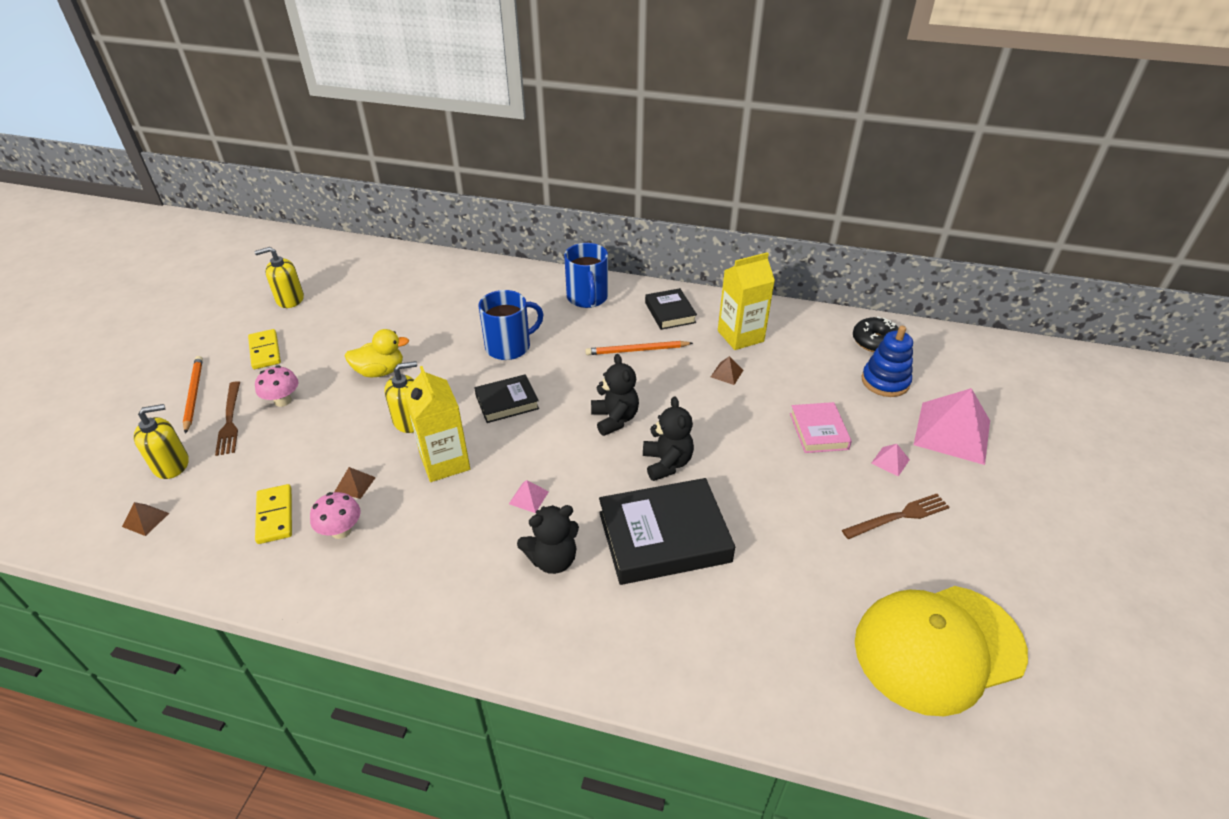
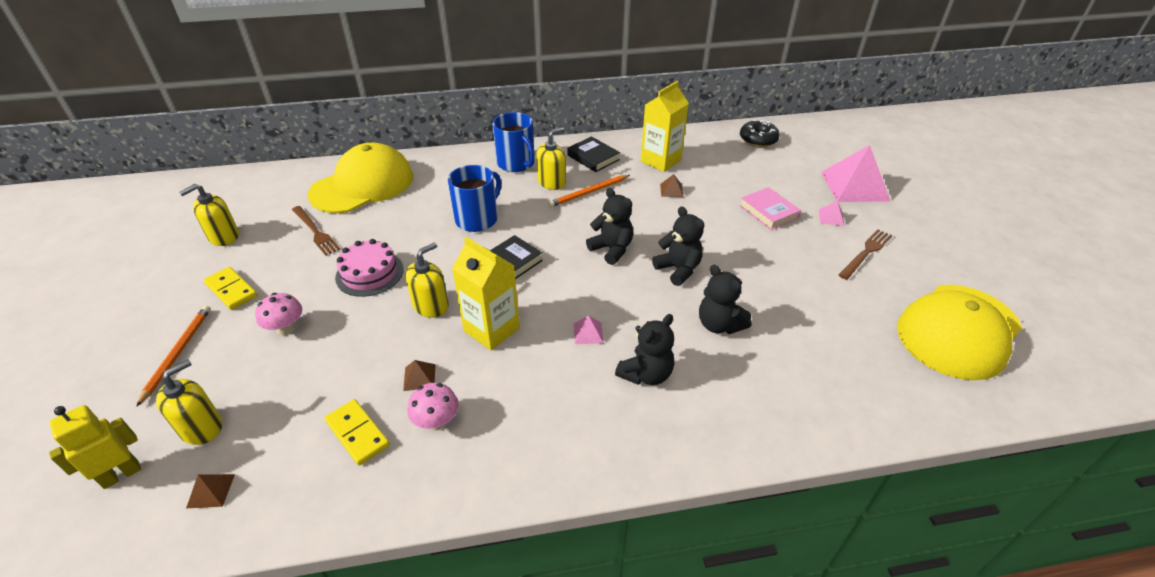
camera: 25 degrees left, 0 degrees up
(98, 481) = (121, 474): none -> yellow robot
(194, 394) = (178, 353): orange pencil -> orange pencil turned 45 degrees clockwise
(230, 420) = (240, 364): brown fork -> brown fork (315, 231)
(380, 371) = (369, 273): yellow duck -> pink cake
(432, 281) = (363, 185): none -> yellow cap
(608, 328) = (552, 182): none -> yellow soap dispenser
(664, 537) = (719, 325): black book -> black teddy bear
(885, 381) = (785, 165): blue stacking toy -> none

